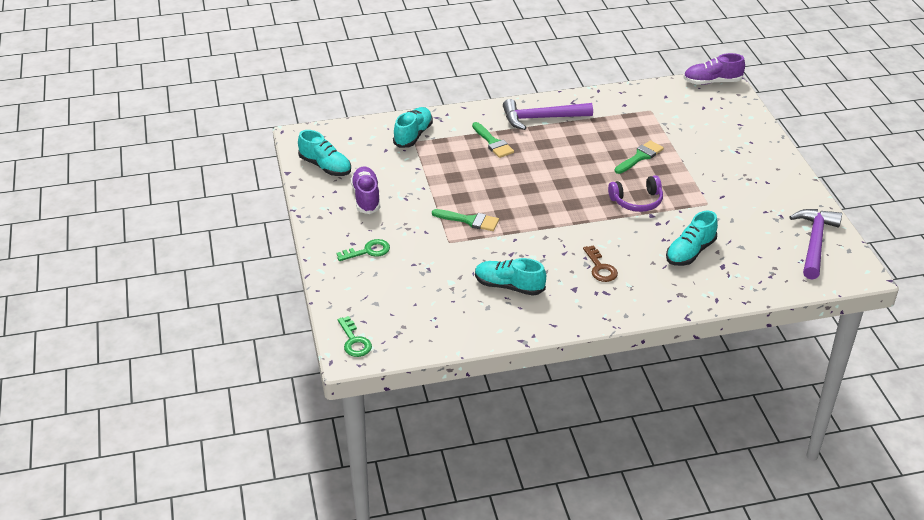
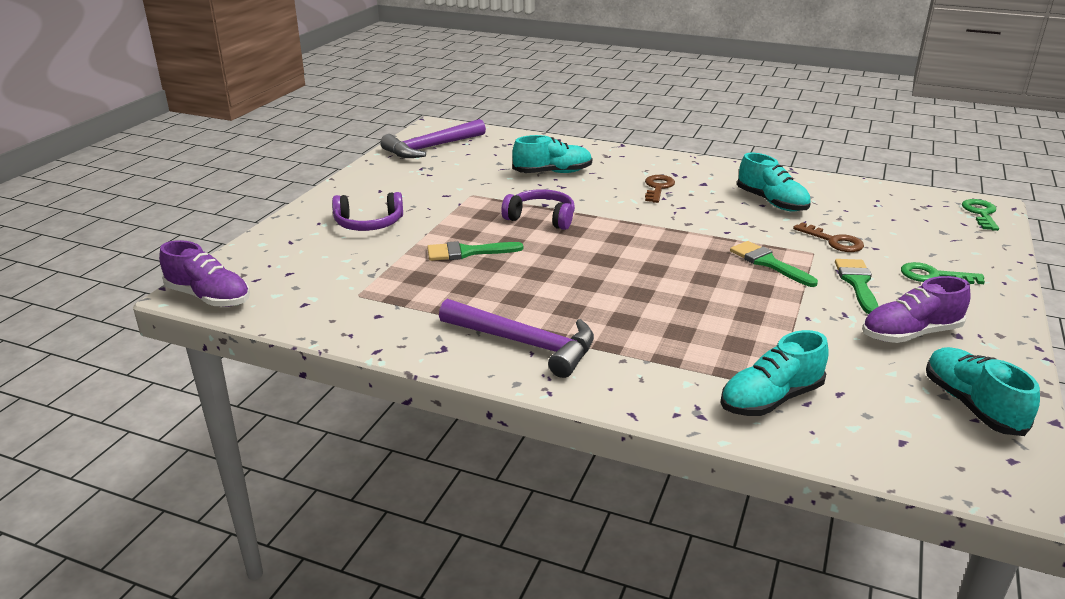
camera: 145 degrees left, 10 degrees down
(366, 198) = (910, 334): purple shoe -> purple shoe turned 45 degrees clockwise
(443, 259) = (833, 241): none -> brown key
(493, 143) = (643, 338): green brush -> green brush (857, 283)
(724, 153) = (369, 223): none -> purple headphones

